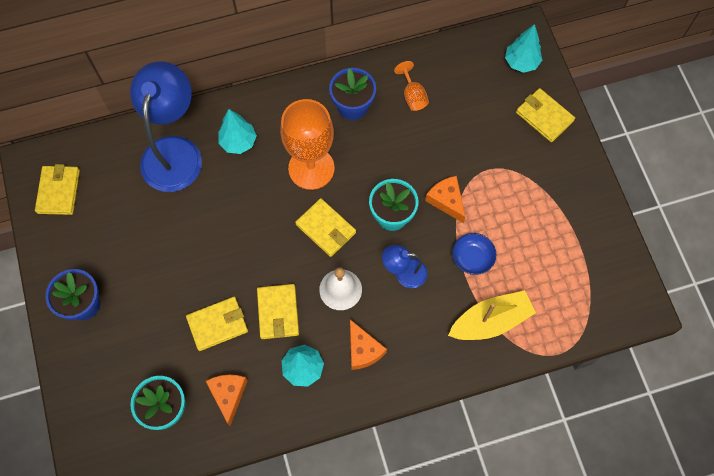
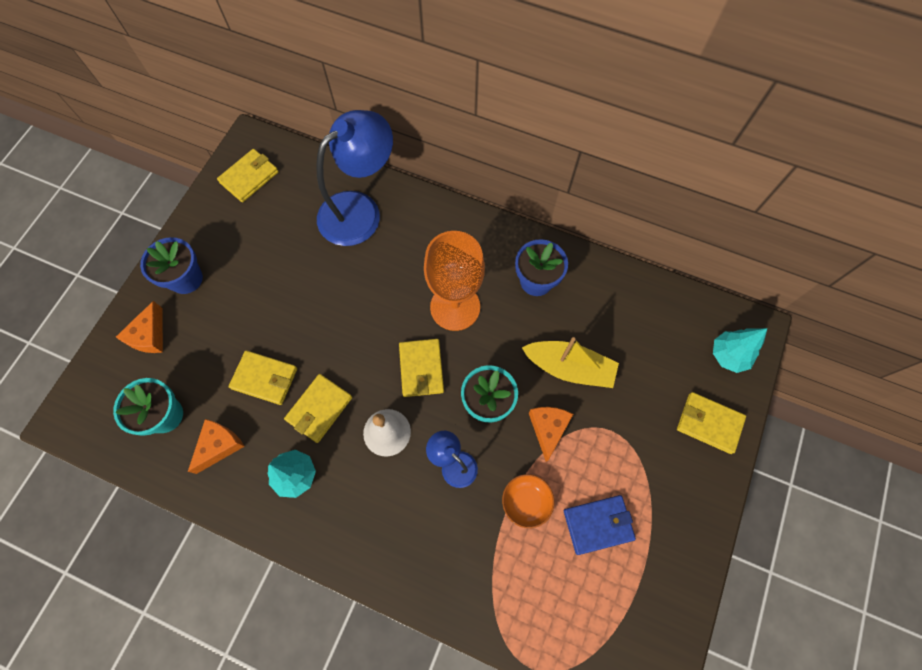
camera: 40 degrees right, 0 degrees up
(238, 142) = (415, 240): turquoise tree -> none
(363, 350) = (358, 503): orange cheese -> orange cheese (149, 335)
(412, 96) = (598, 311): orange goblet -> none
(472, 258) = (526, 502): blue bowl -> orange bowl
(490, 321) = (492, 576): yellow boat -> yellow boat (569, 368)
(528, 235) = (598, 524): none -> blue wallet
(544, 116) = (709, 423): yellow wallet -> yellow wallet turned 60 degrees counterclockwise

